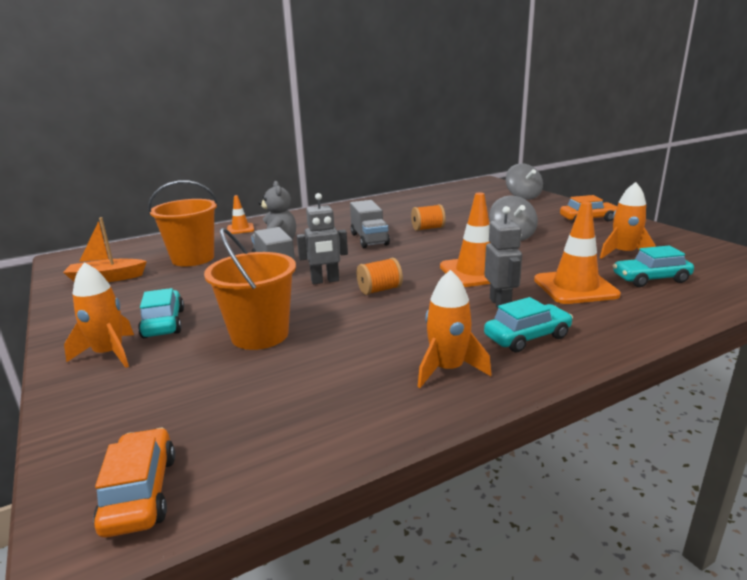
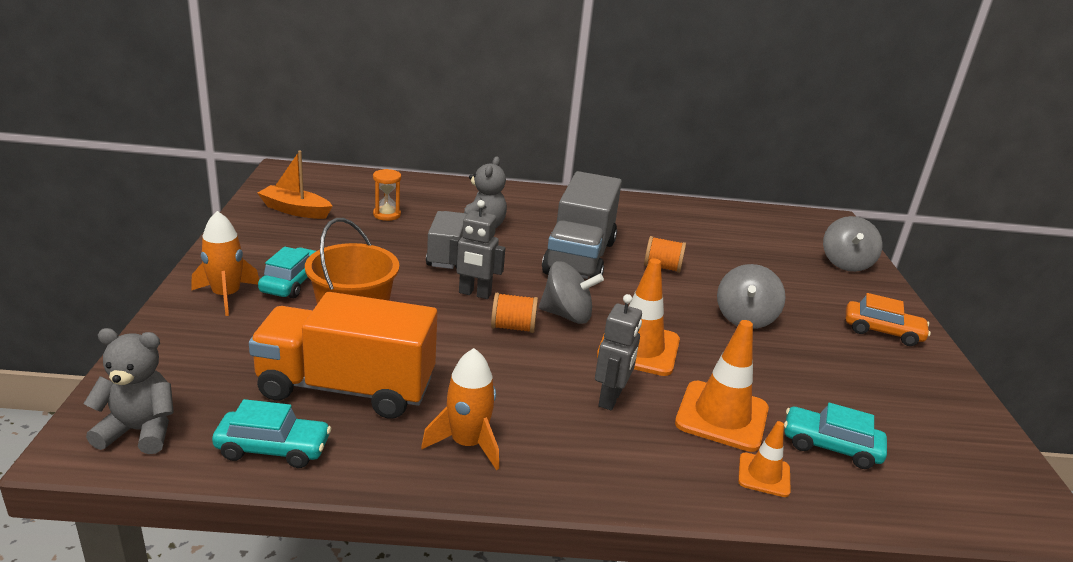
camera: 25 degrees right, 5 degrees up
(140, 493) = (139, 431): orange car -> grey teddy bear
(193, 258) = (387, 215): orange bucket -> orange hourglass
(240, 229) = (467, 192): orange traffic cone -> orange traffic cone (764, 475)
(304, 374) = (346, 388): none -> orange truck
(369, 239) = (579, 257): grey truck -> grey truck, size x1.67
(406, 271) = (567, 315): none -> grey spinning top
(527, 337) = (586, 448): turquoise car -> turquoise car (273, 448)
(623, 254) = (851, 399): orange rocket -> none

